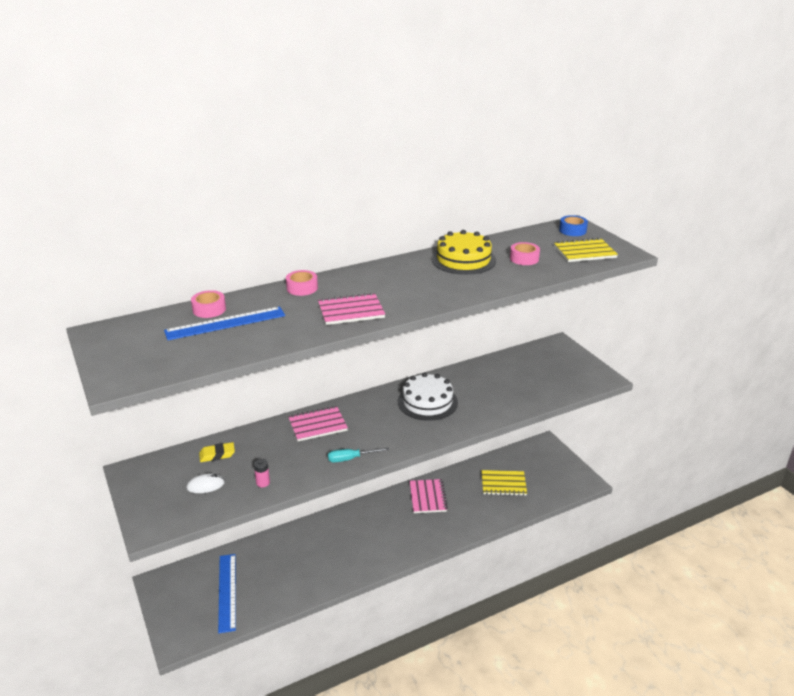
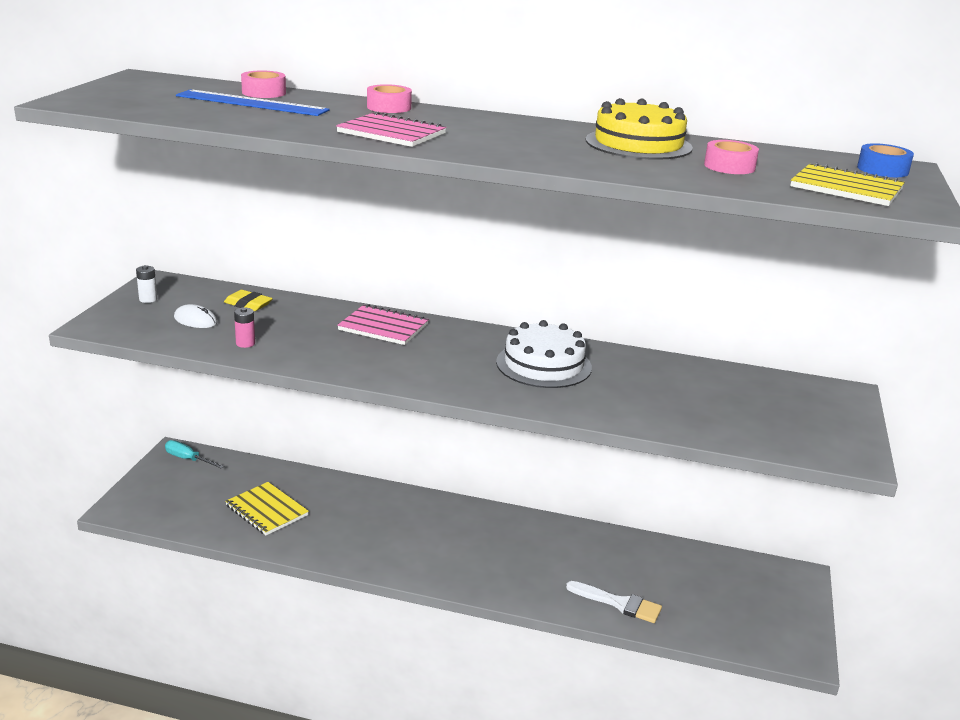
camera: 40 degrees right, 5 degrees down
(148, 489) = (148, 299): none -> white battery
(227, 591) = (218, 497): blue ruler -> none
(350, 459) = (363, 368): turquoise screwdriver -> turquoise screwdriver (188, 459)
(428, 497) = (545, 540): pink notebook -> none
(497, 508) = (619, 603): none -> white brush
(503, 484) = (667, 584): yellow notebook -> yellow notebook (266, 510)

